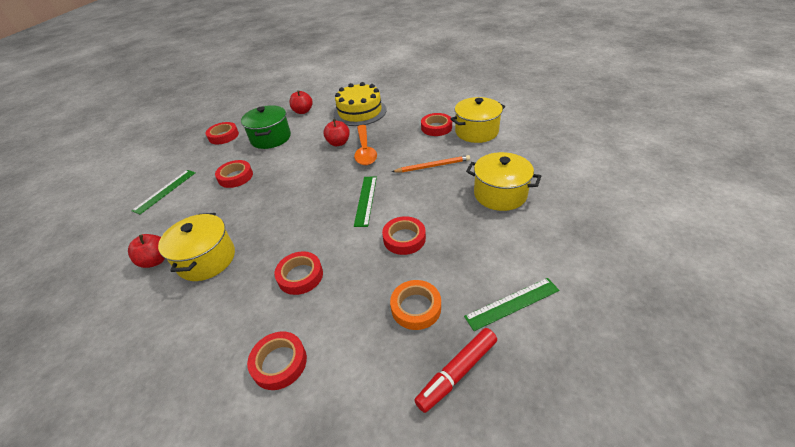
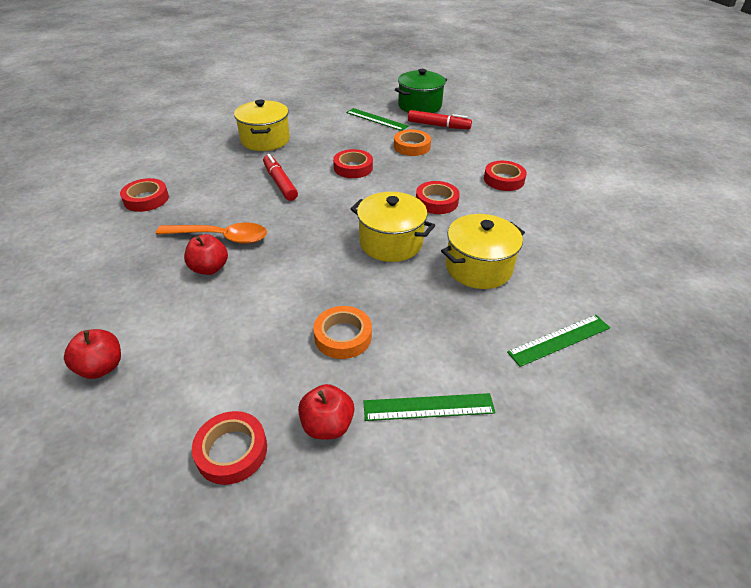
camera: 125 degrees left, 0 degrees up
(156, 260) = (519, 307): red apple -> red apple (327, 425)
(235, 177) = (343, 336): red tape -> orange tape
(271, 138) = (218, 359): green pot -> green pot (419, 106)
(360, 112) = (101, 285): yellow cake -> none
(365, 150) = (221, 237): orange spoon -> orange spoon turned 45 degrees clockwise
(365, 200) = (318, 203): green ruler -> green ruler (559, 340)
(412, 187) = (280, 183): none -> red marker
(432, 166) = (236, 181): orange pencil -> none
(476, 132) = (152, 171): yellow pot -> yellow pot (390, 242)

